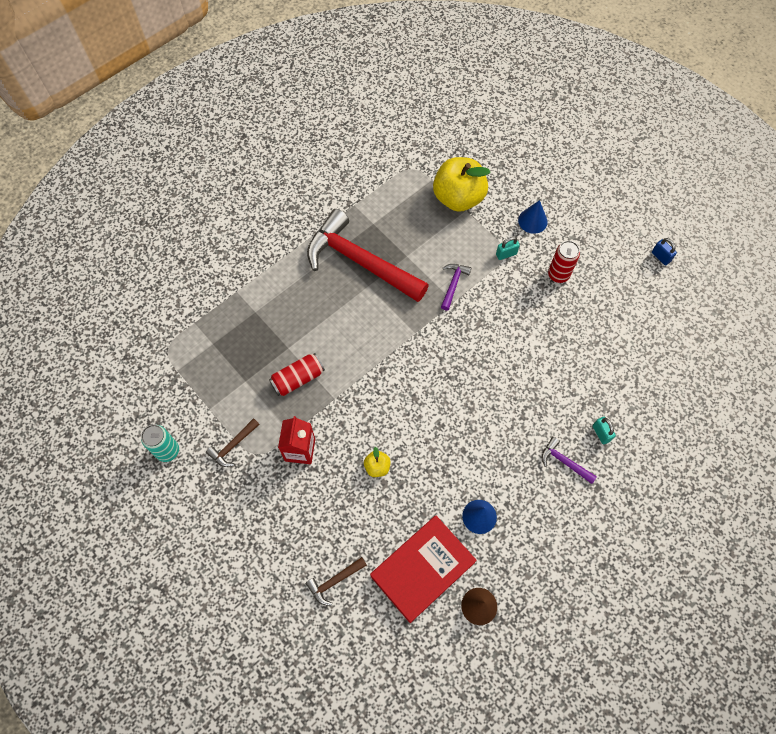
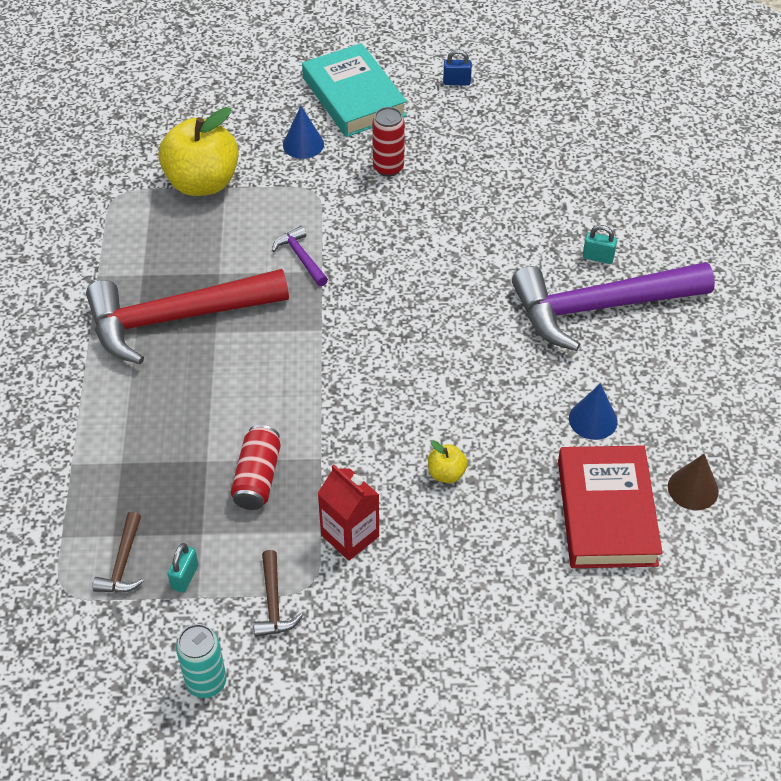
camera: 50 degrees left, 15 degrees down
(334, 581) = (545, 608): brown hammer -> brown hammer (123, 563)
(506, 254) = (316, 191): turquoise padlock -> turquoise padlock (185, 577)
(564, 462) = (600, 307): purple hammer -> purple hammer, size x2.47
(593, 216) = (354, 97): none -> turquoise book

